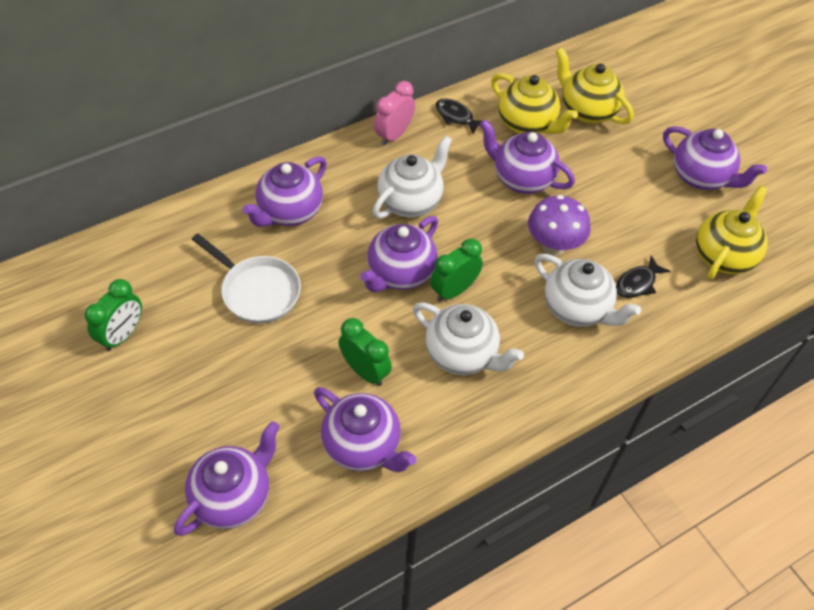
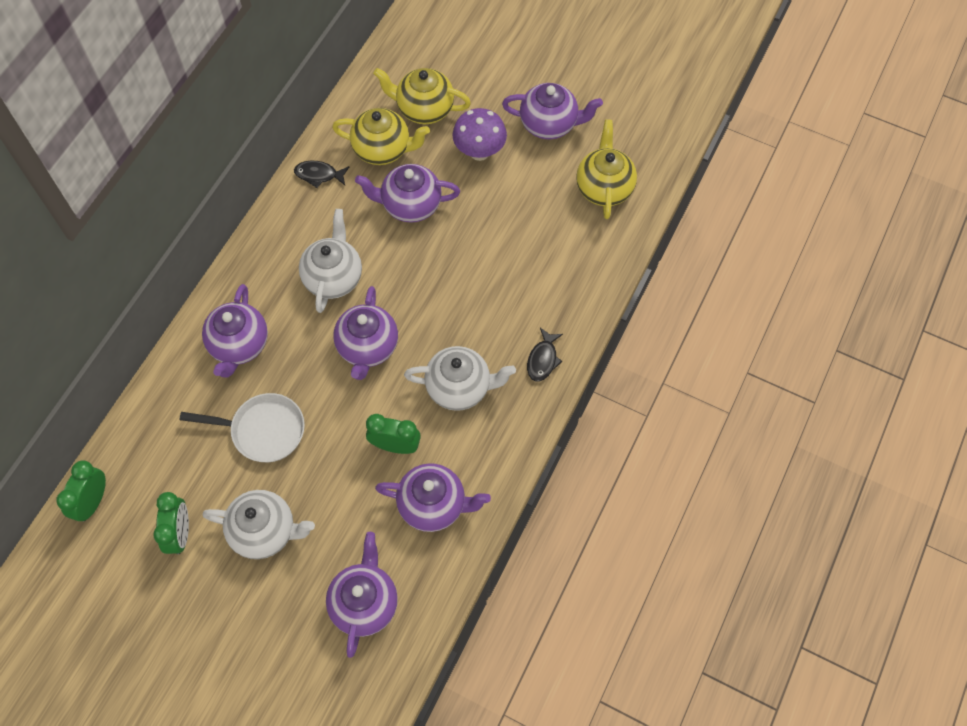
camera: 30 degrees left, 10 degrees up
(394, 135) = (277, 222): pink clock -> none
(454, 290) = (419, 337): green clock -> green clock (93, 502)
(553, 246) = (472, 253): purple mushroom -> purple mushroom (479, 152)
(577, 308) = (521, 297): white teapot -> white teapot (265, 531)
(637, 283) = (554, 249): black fish -> black fish (543, 359)

